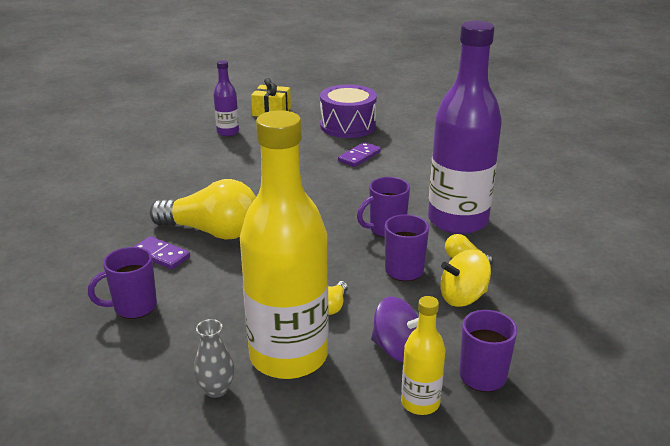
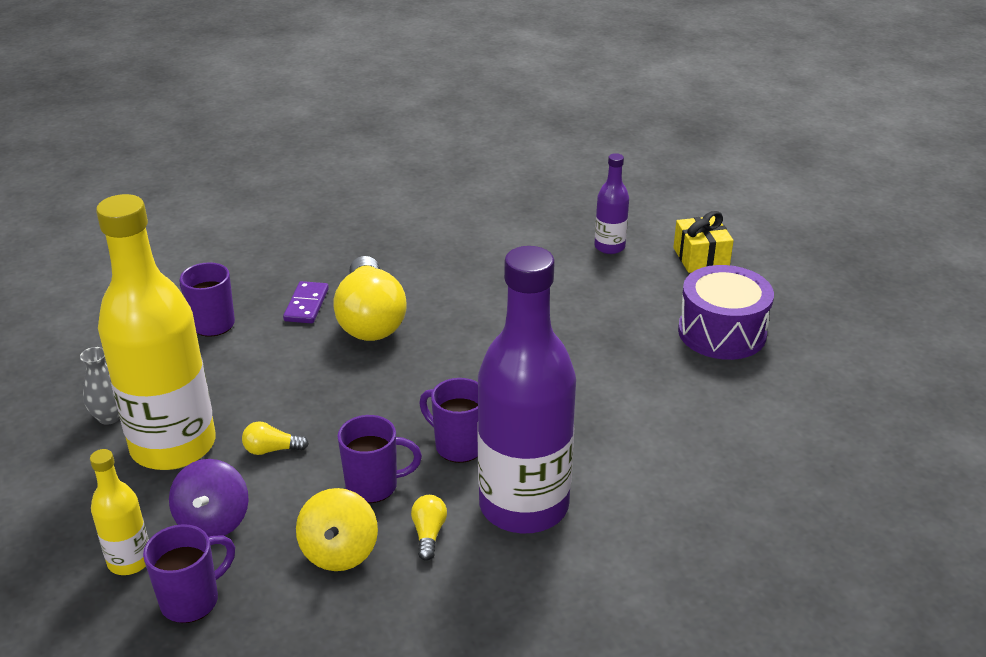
camera: 65 degrees right, 5 degrees up
(359, 156) = (636, 369): purple domino -> none
(463, 297) = (339, 551): yellow spinning top -> yellow spinning top turned 135 degrees counterclockwise

